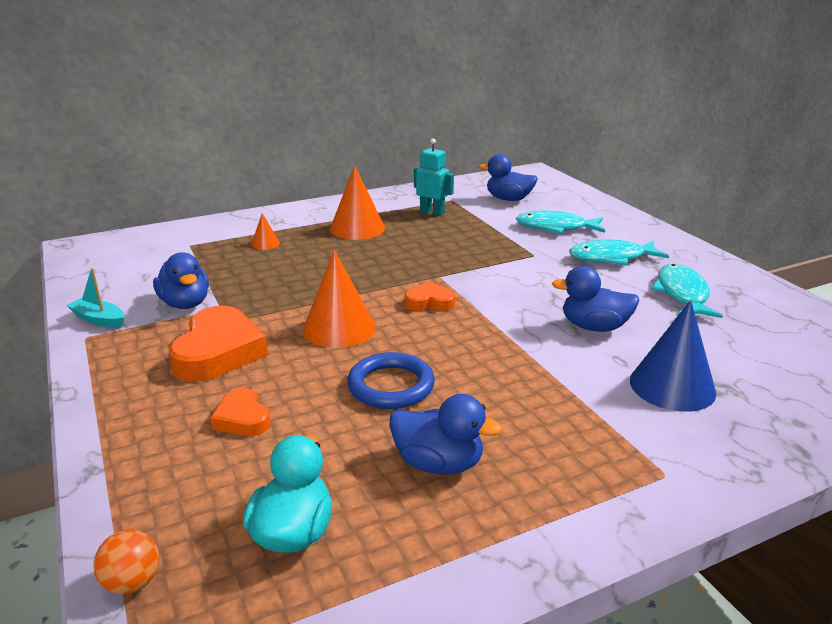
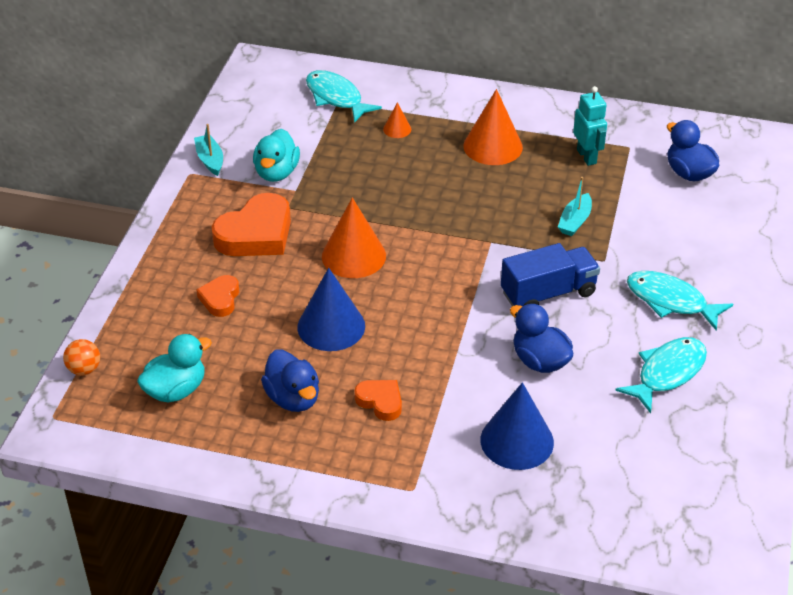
camera: 40 degrees right, 15 degrees up
(185, 304) = (276, 172): blue duck -> turquoise duck
(391, 386) = (331, 326): blue ring -> blue cone
(429, 302) = (447, 266): orange heart -> orange heart (380, 401)
(479, 244) = (575, 221): none -> turquoise boat
(529, 287) = (548, 293): none -> blue truck
(555, 227) = (676, 236): turquoise fish -> turquoise fish (336, 97)

